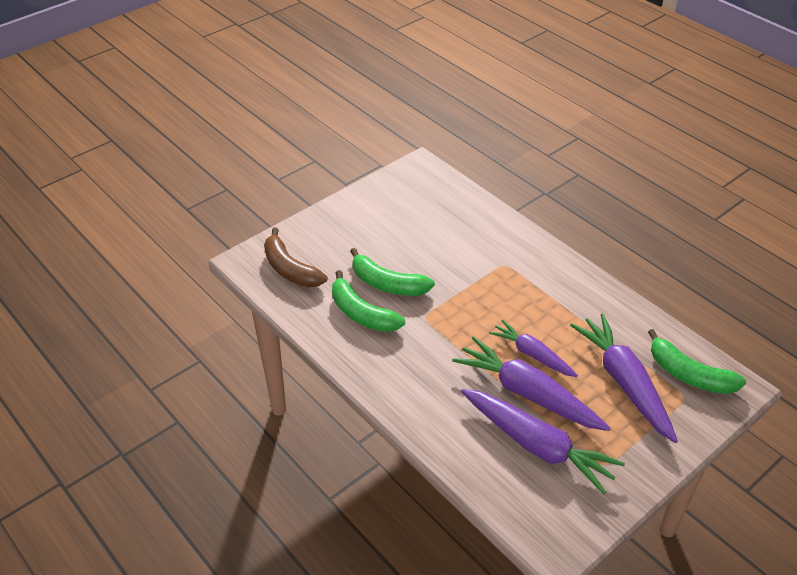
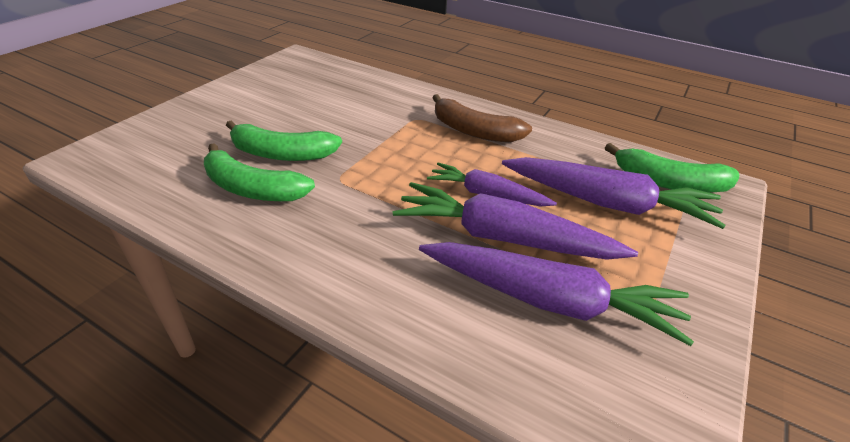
camera: 20 degrees left, 5 degrees down
(290, 269) = (146, 158): brown banana -> brown banana (474, 131)
(624, 382) = (607, 203): purple carrot -> purple carrot turned 150 degrees clockwise

